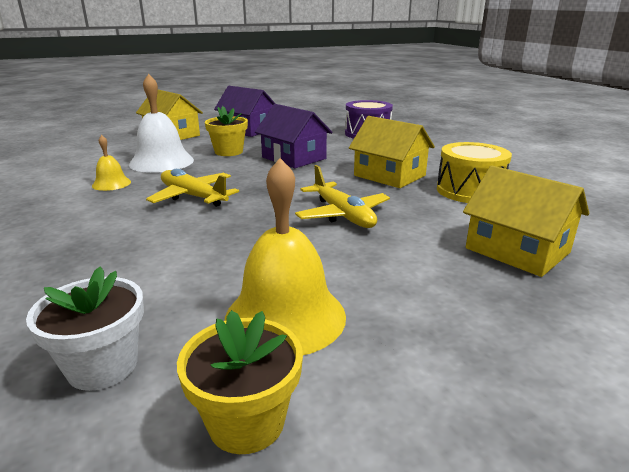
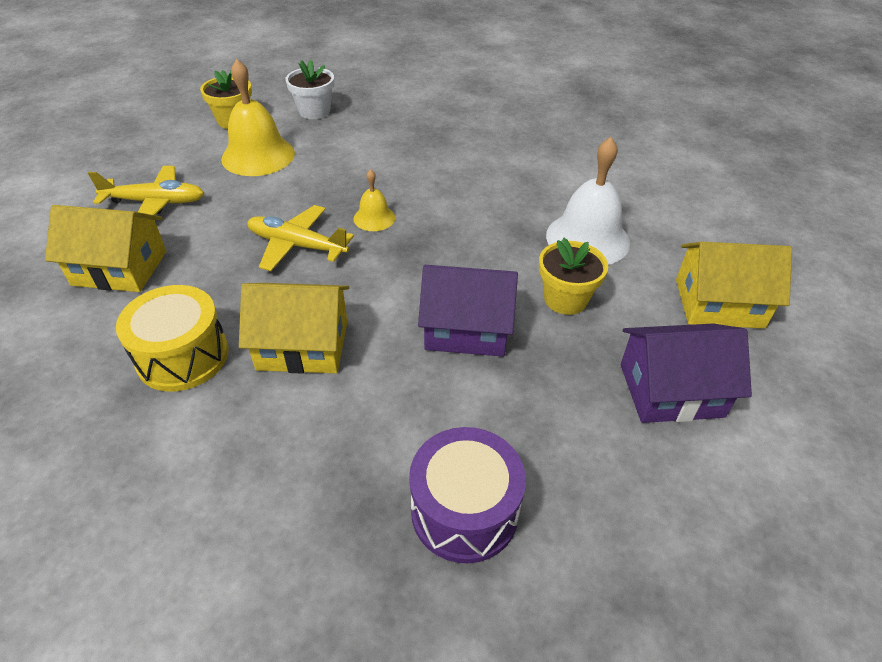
camera: 140 degrees right, 20 degrees up
(111, 184) = (552, 189): yellow bell -> yellow bell (374, 218)
(193, 196) = (455, 207): yellow plane -> yellow plane (156, 202)

